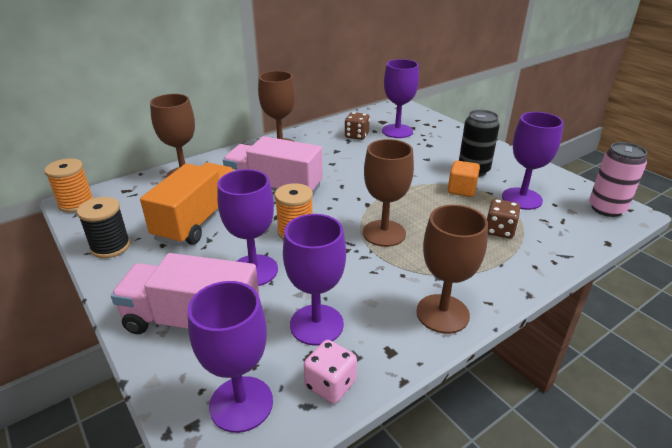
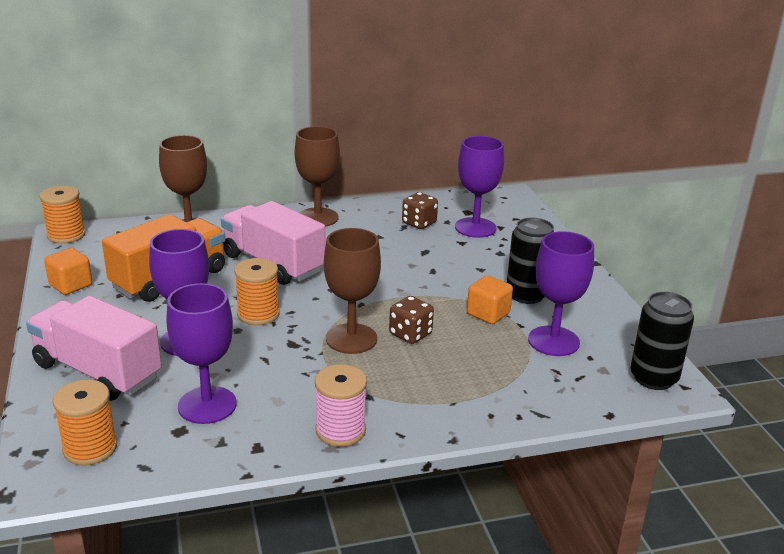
camera: 20 degrees right, 5 degrees down
(110, 247) = (71, 285): black spool -> orange cube
(241, 404) = (90, 448): purple goblet -> orange spool
(330, 384) = (178, 457): pink dice -> none
(442, 313) = (340, 430): brown goblet -> pink spool
(499, 230) = (488, 368): brown dice -> brown dice (410, 334)
(606, 208) = (653, 378): pink can -> black can

